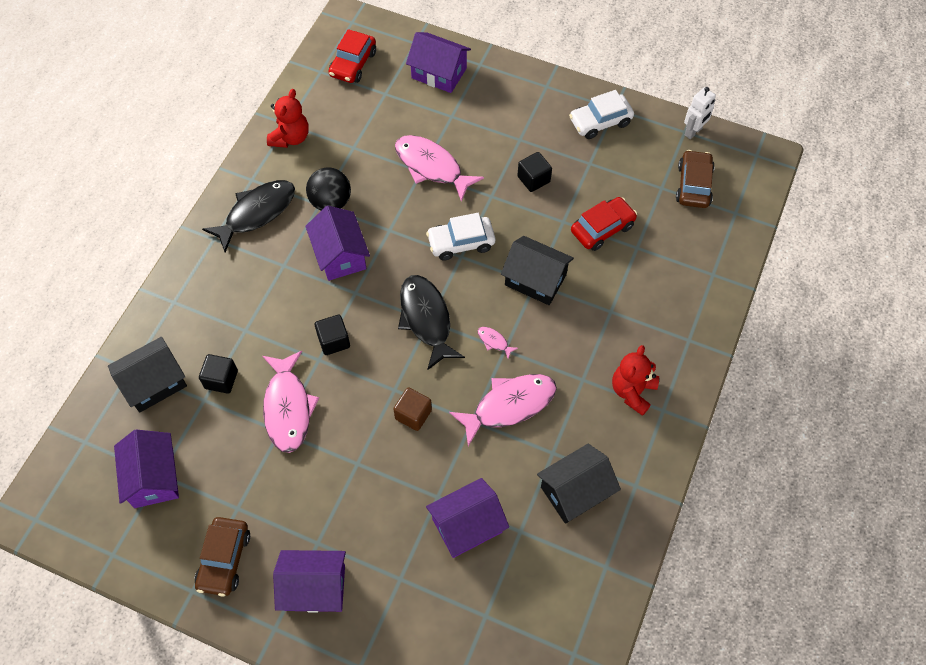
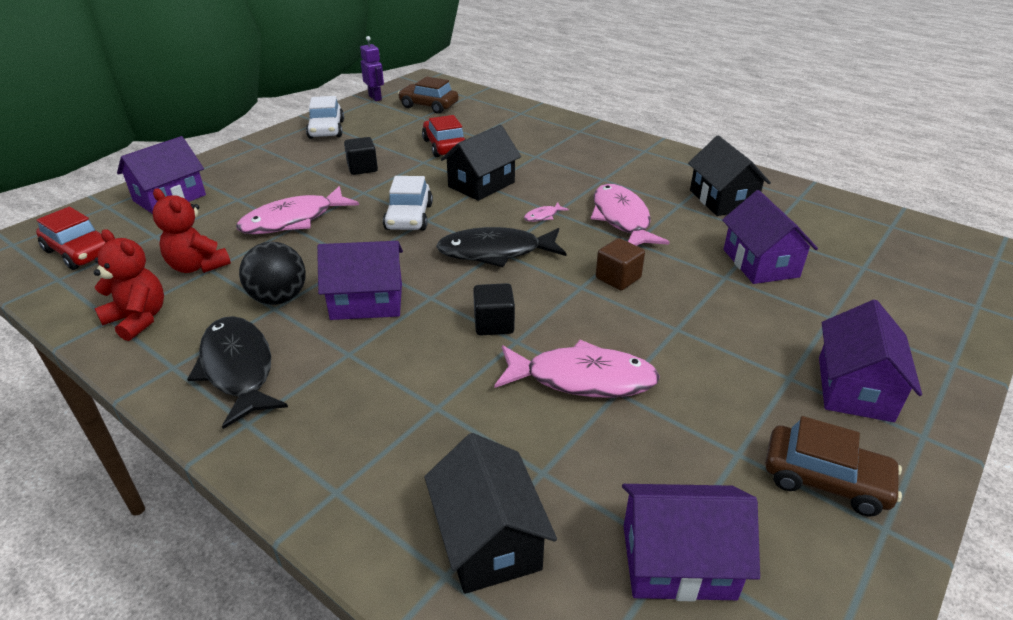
camera: 75 degrees left, 25 degrees down
(221, 379) = (512, 445): black cube -> none
(632, 391) = (623, 159): red teddy bear -> red teddy bear (198, 266)
(693, 132) = (375, 98): white robot -> purple robot

